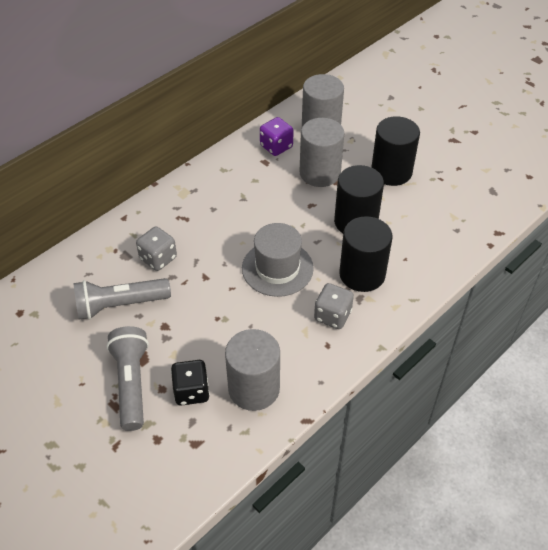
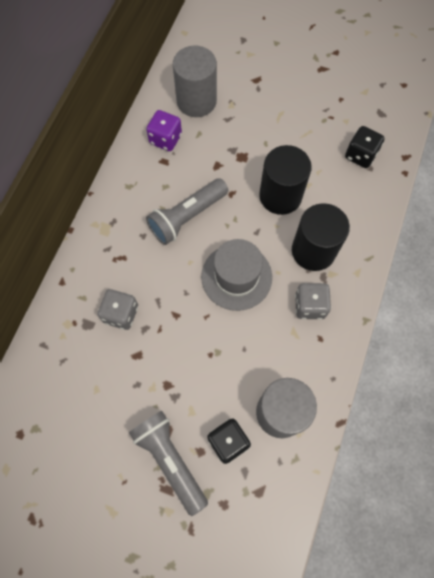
camera: 25 degrees left, 20 degrees up
(120, 305) = (113, 381): grey flashlight -> grey flashlight (187, 217)
(320, 173) = (221, 153): grey cylinder -> none
(391, 171) = (285, 126): black cylinder -> none
(452, 216) = (360, 155): none -> black dice

